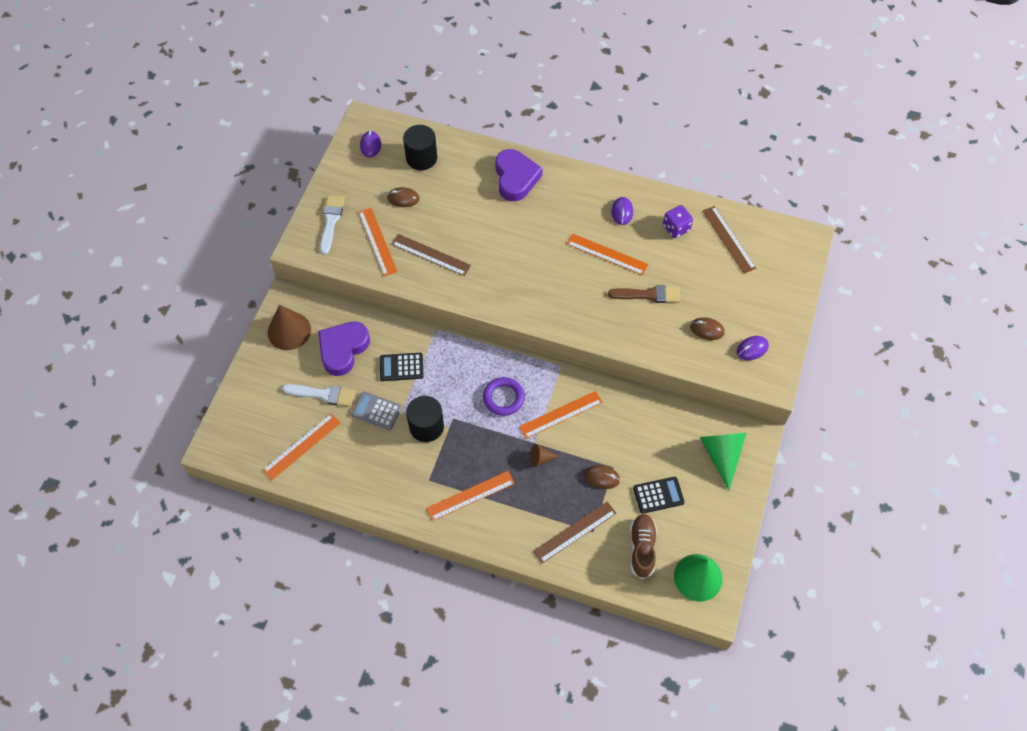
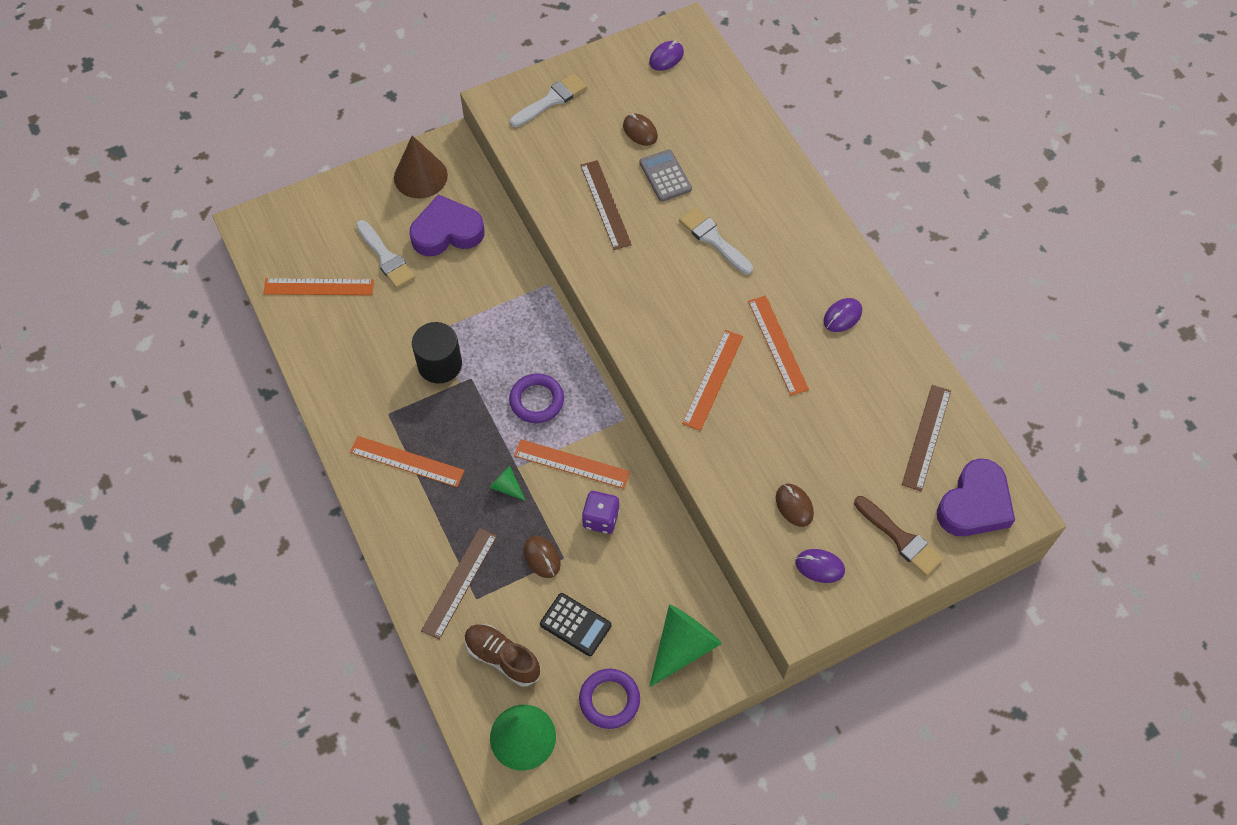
camera: 45 degrees right, 0 degrees up
(376, 411) = (413, 312): grey calculator -> grey calculator (665, 176)
(377, 241) = (571, 152): orange ruler -> orange ruler (713, 379)
(401, 367) = (478, 291): black calculator -> none
(421, 158) = (701, 106): black cylinder -> none
(511, 226) = (713, 239): none -> white brush
(515, 178) = (771, 197): purple heart -> purple heart (974, 504)
(541, 458) = (506, 487): brown cone -> green cone
(575, 532) = (459, 582): brown ruler -> brown ruler turned 75 degrees counterclockwise
(642, 548) = (502, 658): brown shoe -> brown shoe turned 105 degrees counterclockwise
(648, 295) = (774, 420): brown brush -> brown brush (900, 538)
(676, 228) = (881, 379): purple dice -> purple dice (601, 519)
(717, 516) = (609, 700): none -> purple ring

